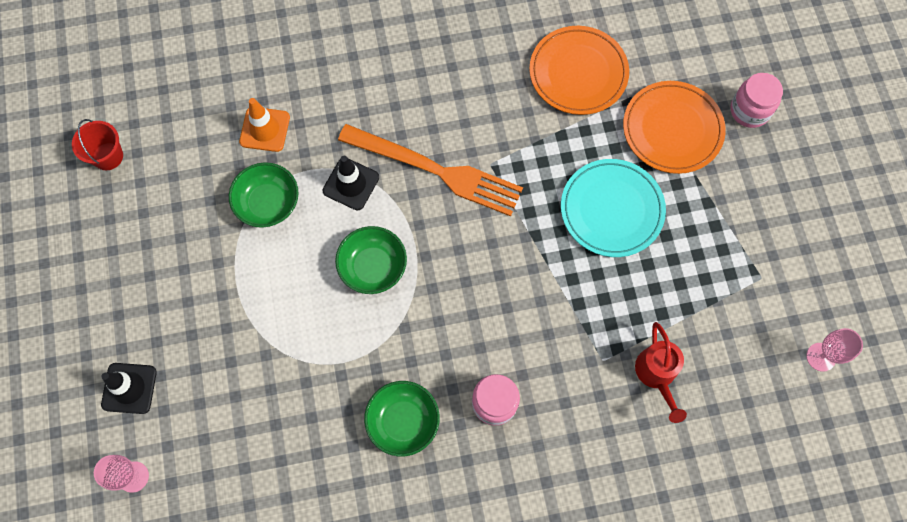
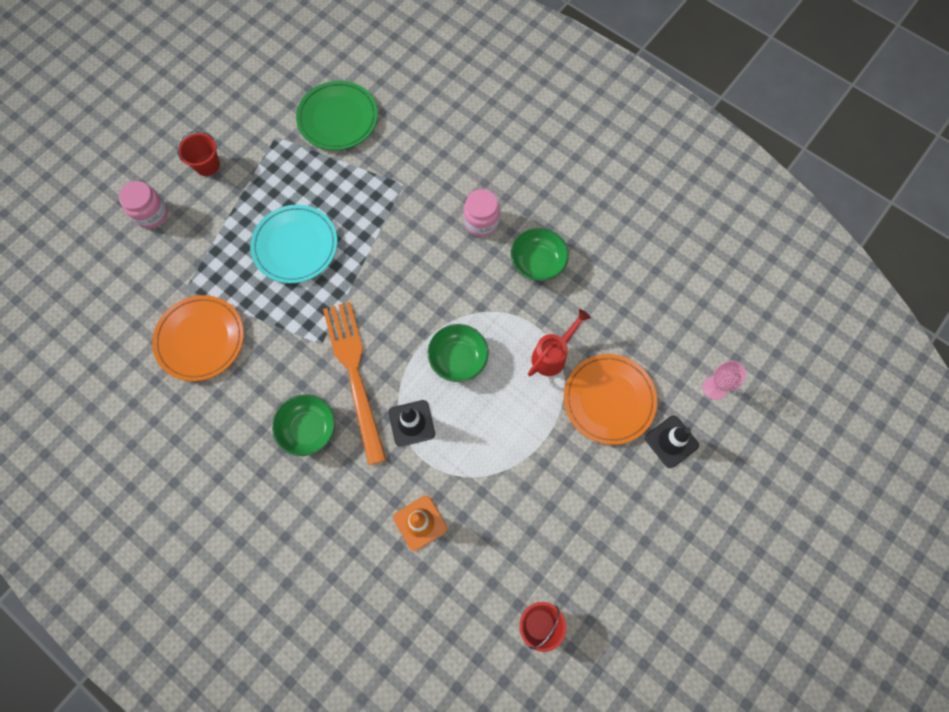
camera: 130 degrees left, 0 degrees up
(268, 203) = (473, 467): green bowl -> green bowl (308, 429)
(657, 375) = (387, 151): red watering can -> red watering can (552, 355)
(672, 129) = (203, 250): orange plate -> orange plate (609, 400)
(739, 355) = (338, 118): none -> green plate
(772, 192) = (207, 165): none -> red bucket
(821, 357) = (303, 79): pink goblet -> none

